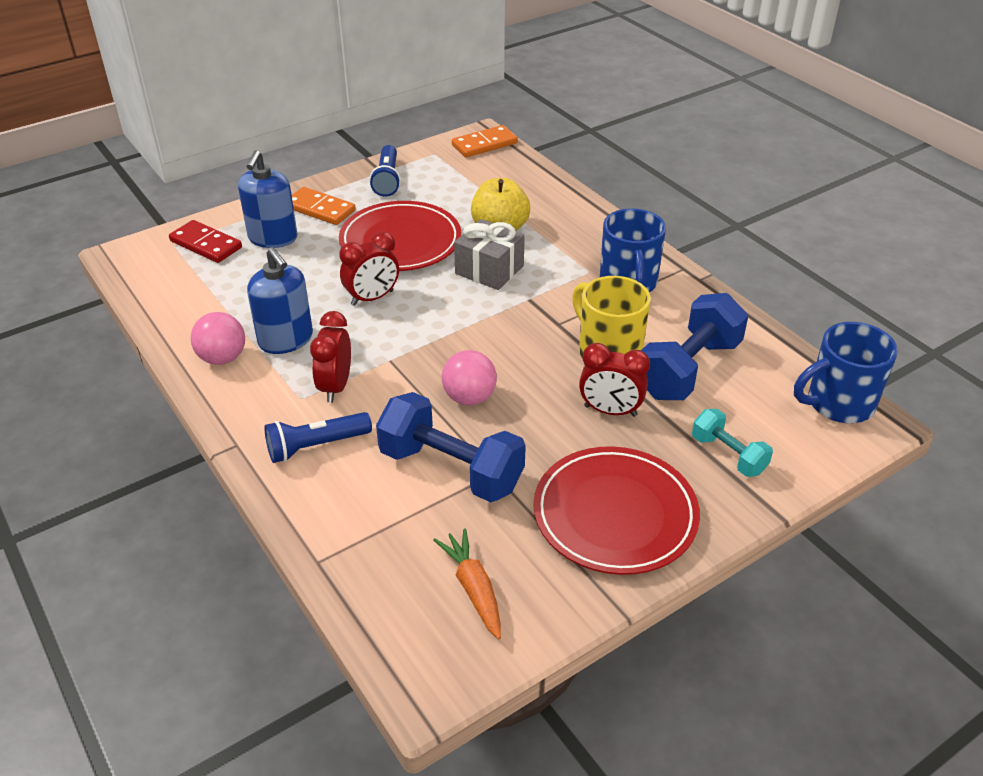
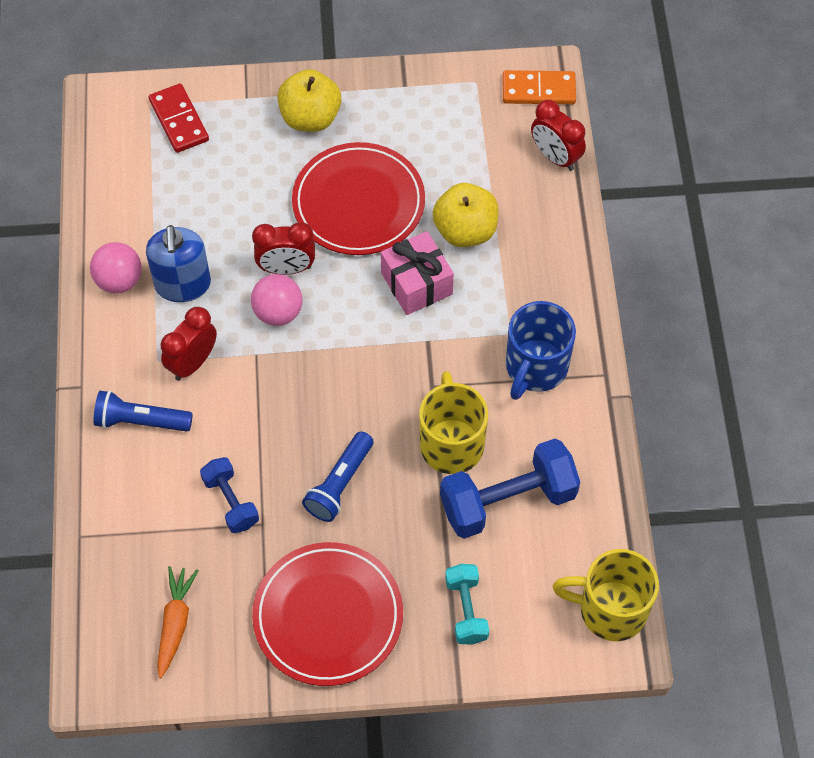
camera: 30 degrees right, 20 degrees up
(273, 238) = (243, 140): blue soap dispenser -> none
(320, 209) = (310, 118): orange domino -> yellow apple
(387, 180) = (402, 102): blue flashlight -> blue flashlight (339, 484)
(451, 469) = (231, 502): blue dumbbell -> blue dumbbell, size x0.56
(469, 397) = (294, 433): pink ball -> pink ball (278, 312)
(489, 270) = (416, 283): grey gift -> pink gift
(610, 411) = (403, 511): red clock -> red clock (555, 157)
(838, 403) = (610, 610): blue mug -> yellow mug

